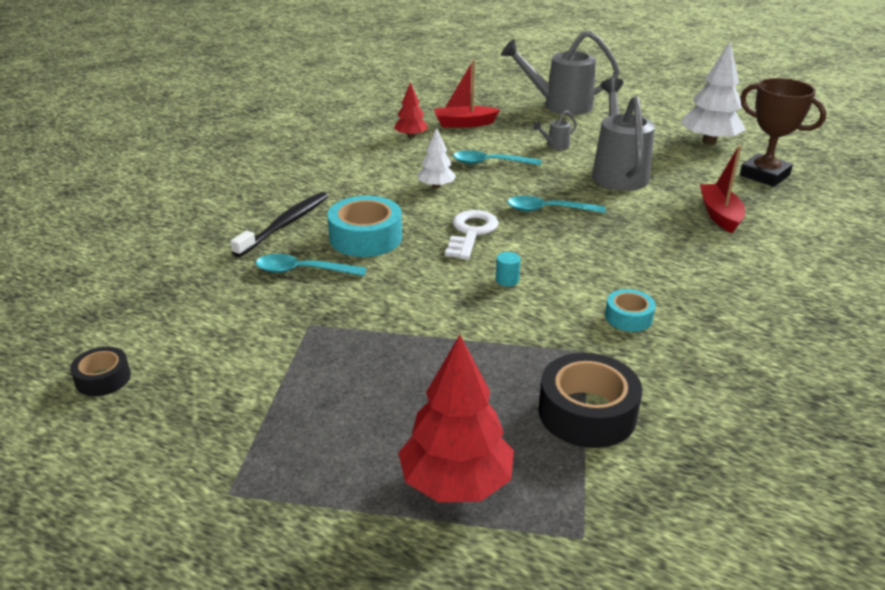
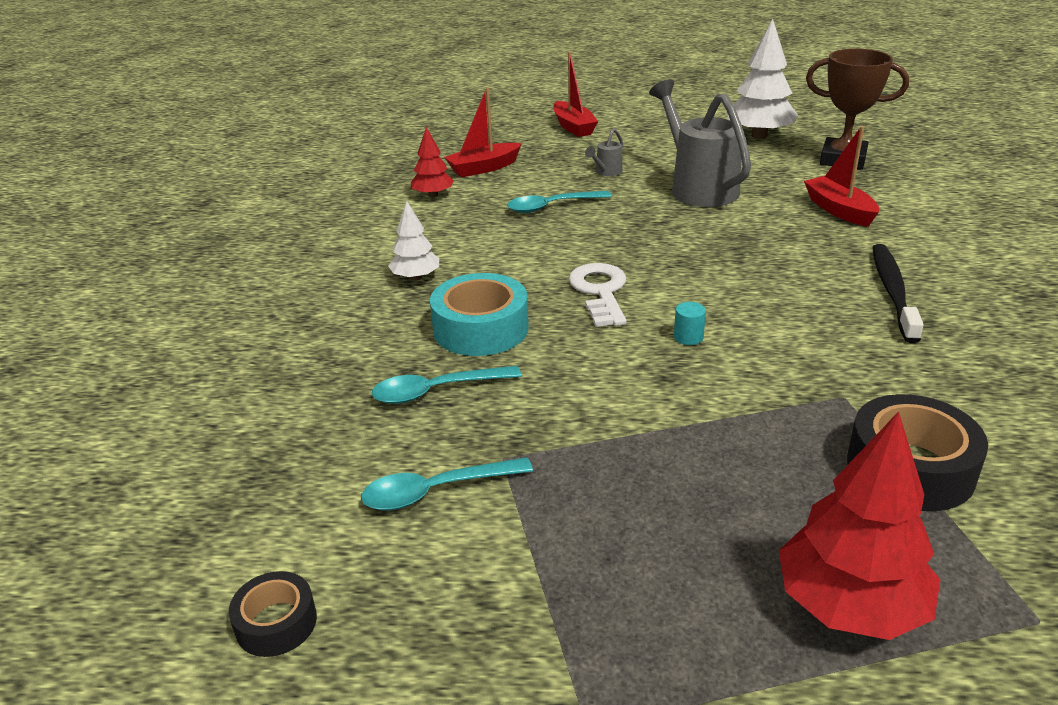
camera: 20 degrees left, 0 degrees up
(284, 224) = (364, 338): black toothbrush -> black toothbrush (892, 292)
(436, 186) = (513, 247): white tree -> white tree (416, 277)
(548, 210) = (662, 245): turquoise spoon -> turquoise spoon (436, 491)
(560, 105) = (573, 127): grey watering can -> red boat
(628, 317) = (852, 345): turquoise tape -> none

